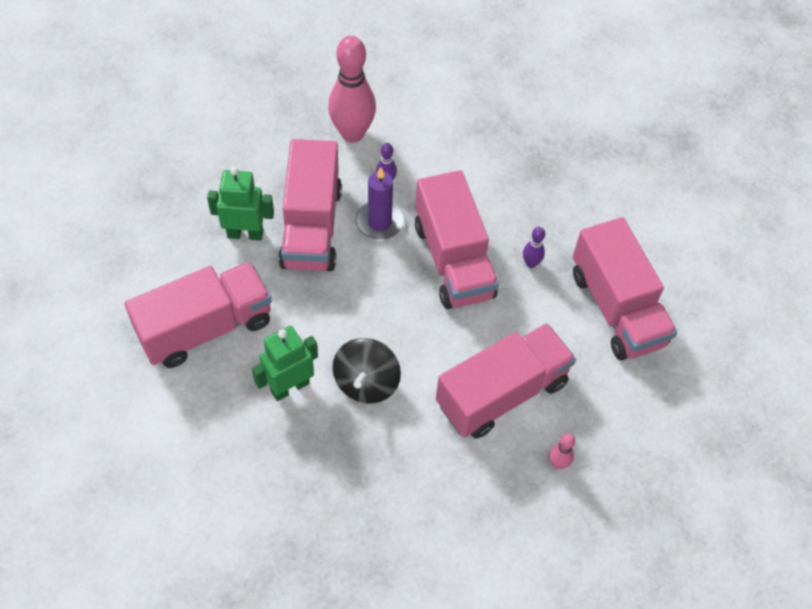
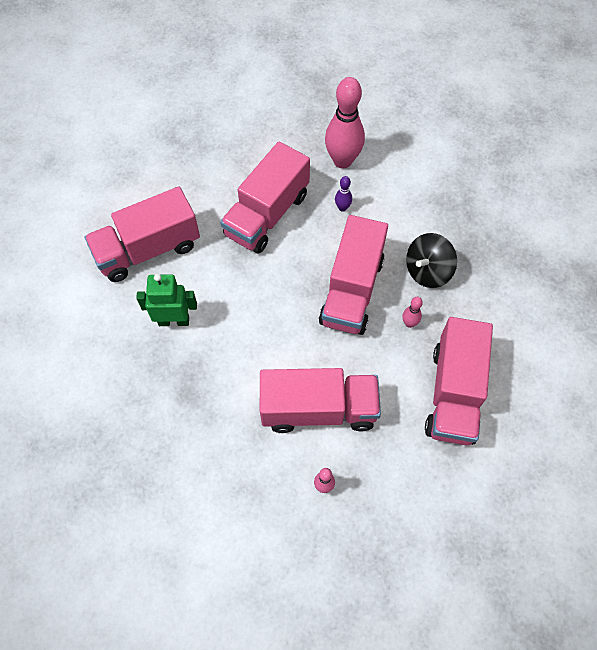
camera: 35 degrees right, 5 degrees up
(206, 328) = (148, 249): pink truck -> pink truck turned 150 degrees clockwise
(245, 234) = (218, 197): green robot -> none
(366, 382) = (227, 346): black spinning top -> black spinning top (427, 271)
(379, 222) = (317, 235): purple candle -> none
(531, 263) = (409, 323): purple bowling pin -> pink bowling pin

